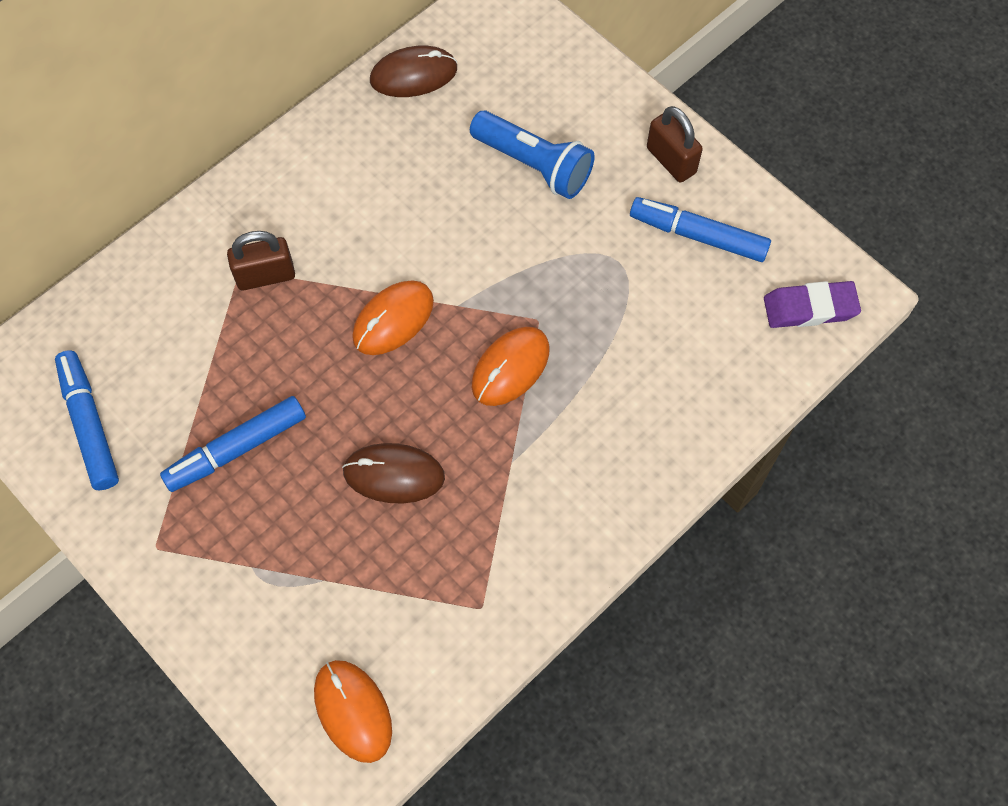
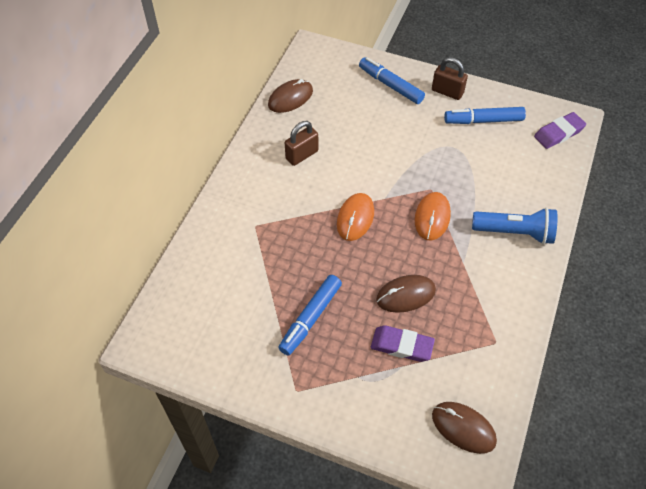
camera: 25 degrees left, 10 degrees down
(89, 425) = (216, 341): blue marker -> blue marker (390, 85)
(265, 276) = (271, 223): brown padlock -> brown padlock (302, 155)
(340, 549) = (402, 345): none -> purple eraser
(353, 711) = (463, 428): orange mouse -> brown mouse
(533, 165) = (380, 118): blue flashlight -> blue flashlight (515, 232)

